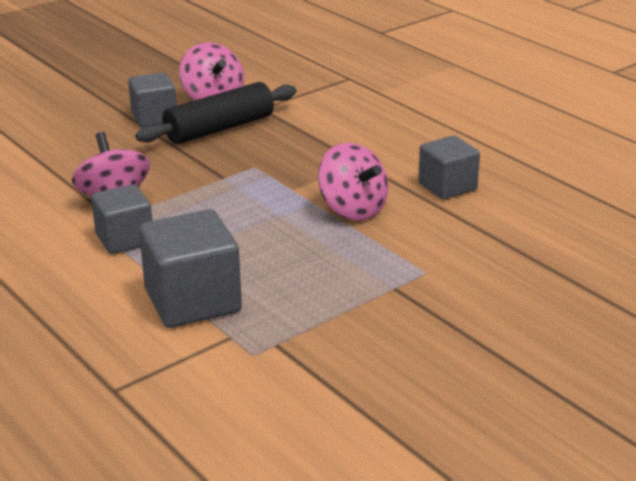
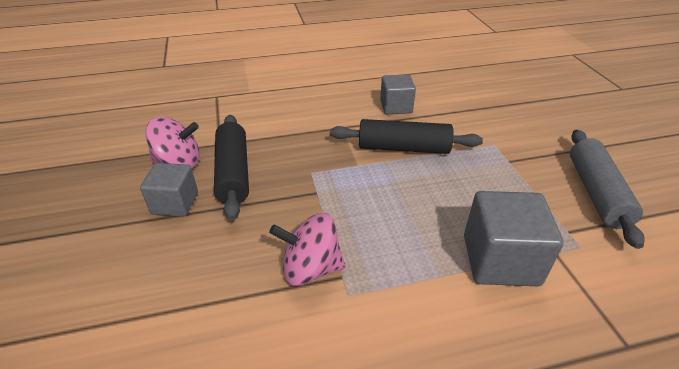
camera: 65 degrees left, 10 degrees up
(125, 239) = (383, 278): grey cube -> none
(352, 209) = (403, 148): pink spinning top -> black rolling pin
(378, 363) = (596, 193): none -> grey rolling pin

